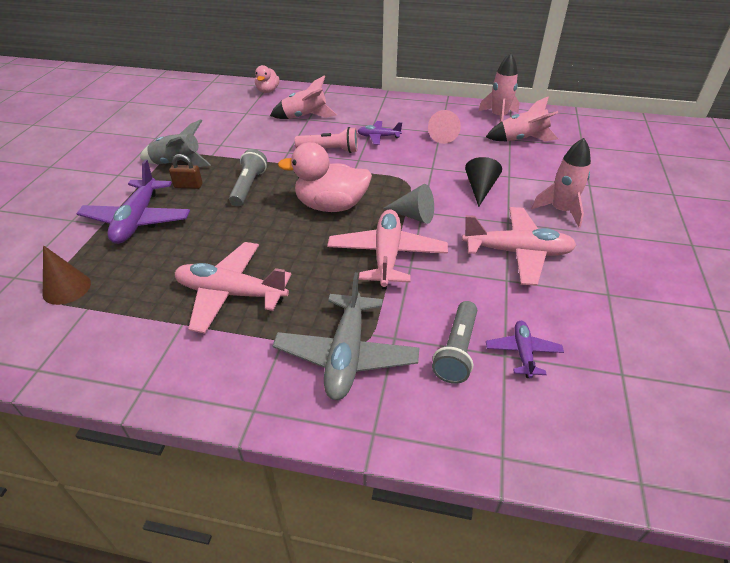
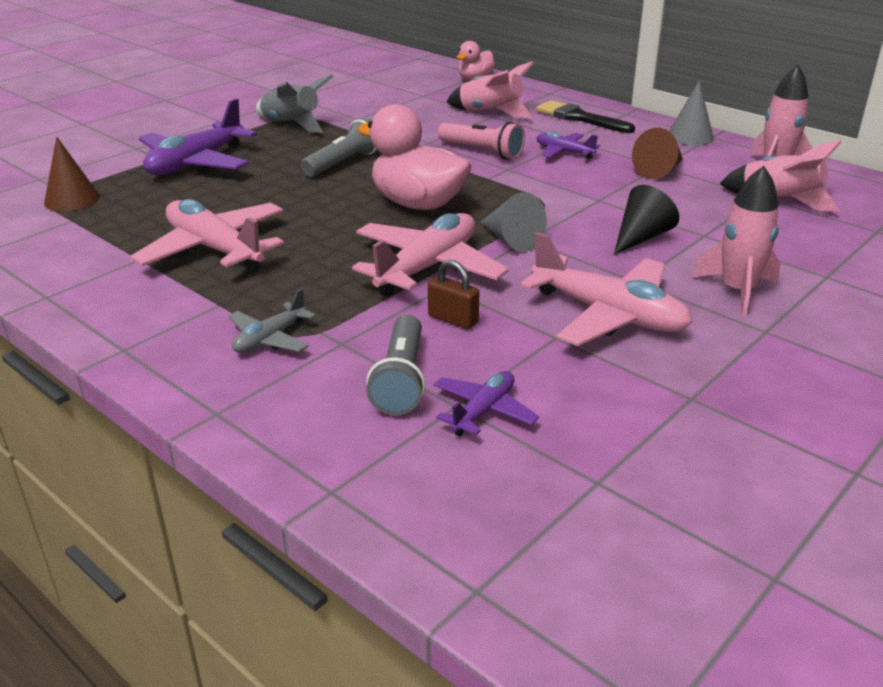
camera: 30 degrees right, 10 degrees down
(188, 186) = (280, 147): brown padlock -> brown padlock (453, 319)
(346, 355) = (270, 339): grey plane -> grey plane, size x0.53
(362, 107) = (579, 118): none -> black brush
(435, 105) = (690, 136): none -> grey cone
(444, 136) = (660, 171): pink cone -> brown cone
(456, 350) = (401, 379): grey flashlight -> grey flashlight turned 45 degrees counterclockwise

